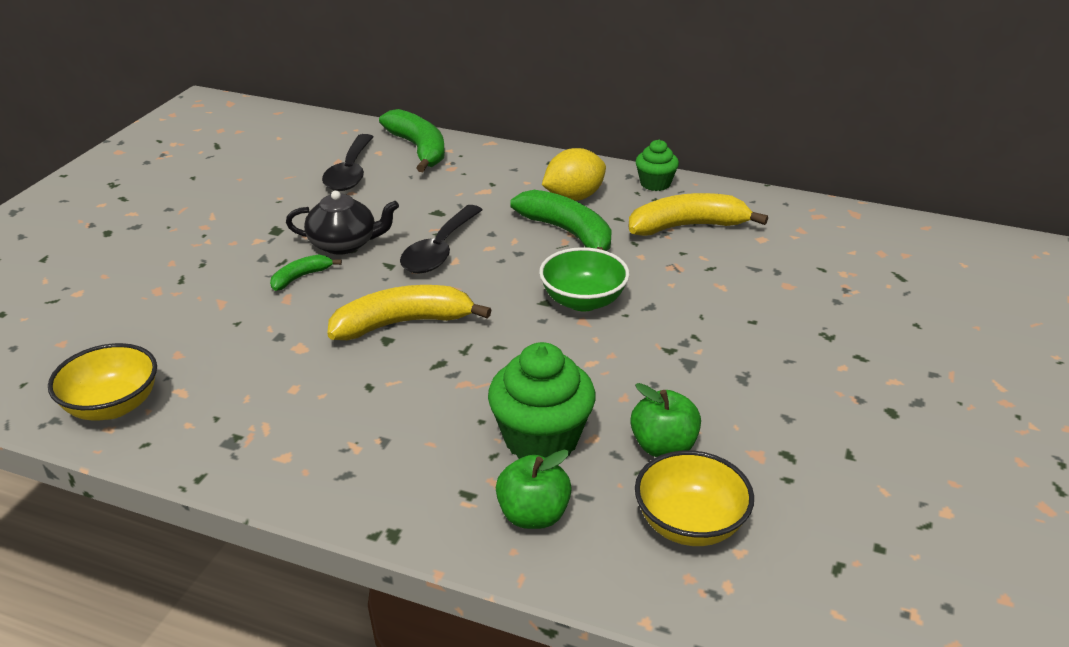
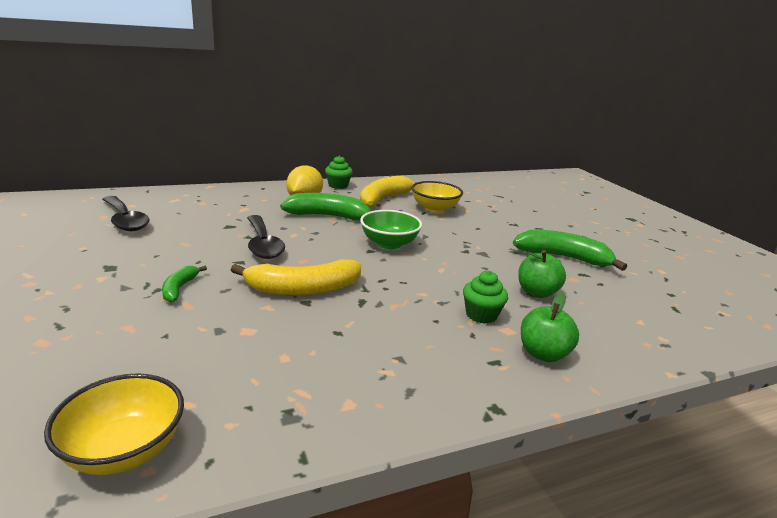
camera: 45 degrees left, 10 degrees down
(344, 244) = (185, 260): black teapot -> none
(403, 323) = (303, 289): yellow banana -> yellow banana turned 135 degrees counterclockwise
(418, 149) = (162, 198): green banana -> green banana (563, 257)
(541, 439) = (481, 315): green cupcake -> green cupcake, size x0.58
(690, 524) = (605, 320): yellow bowl -> yellow bowl (434, 209)

